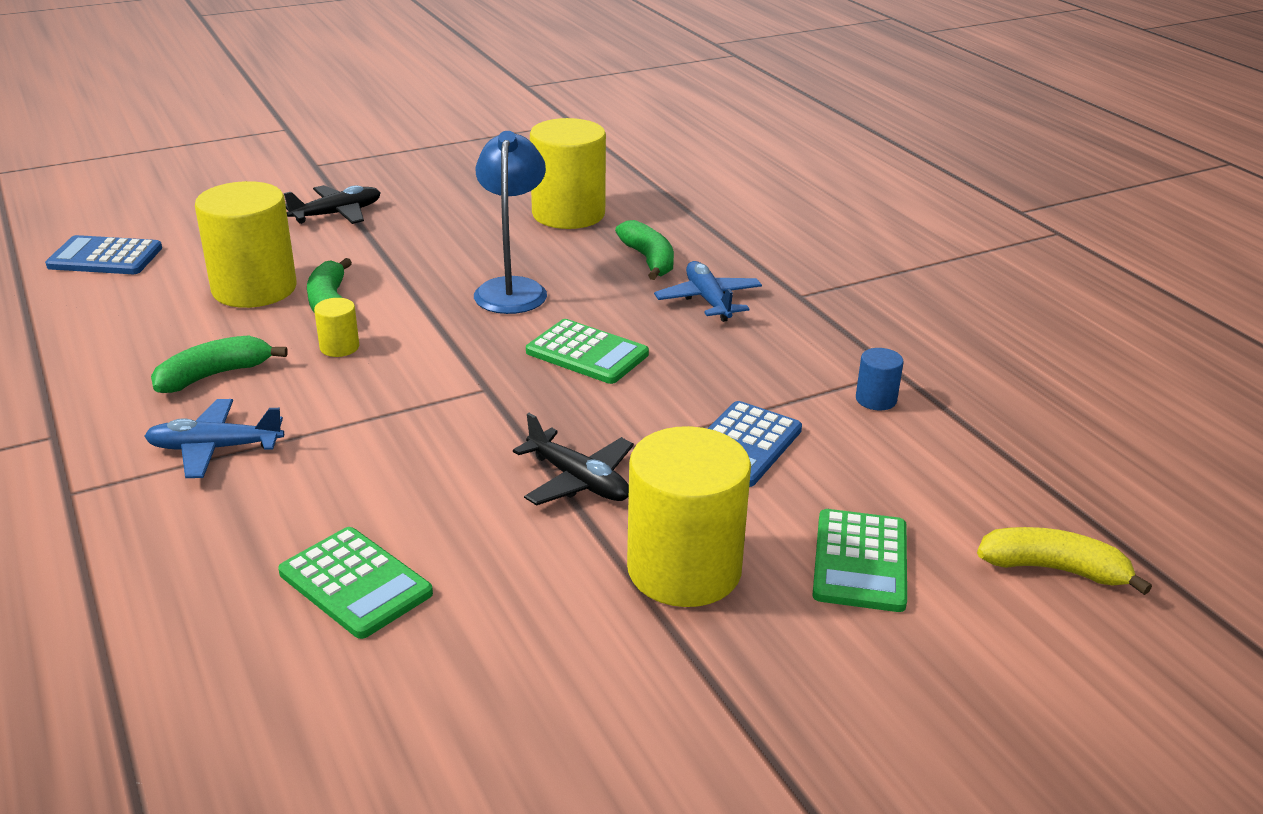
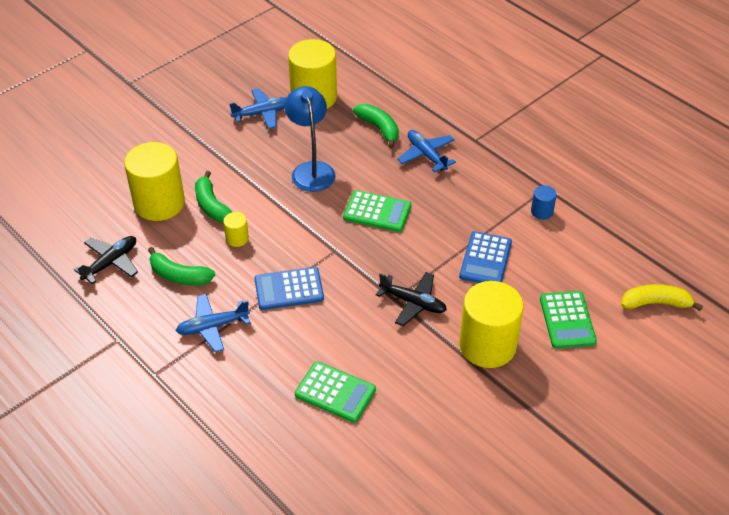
camera: 15 degrees left, 15 degrees up
(105, 257) = (49, 196): blue calculator -> blue calculator (289, 289)
(214, 375) = (179, 275): green banana -> green banana turned 105 degrees counterclockwise
(337, 214) = (170, 127): black plane -> black plane (110, 263)
(480, 219) = (262, 113): none -> blue plane

